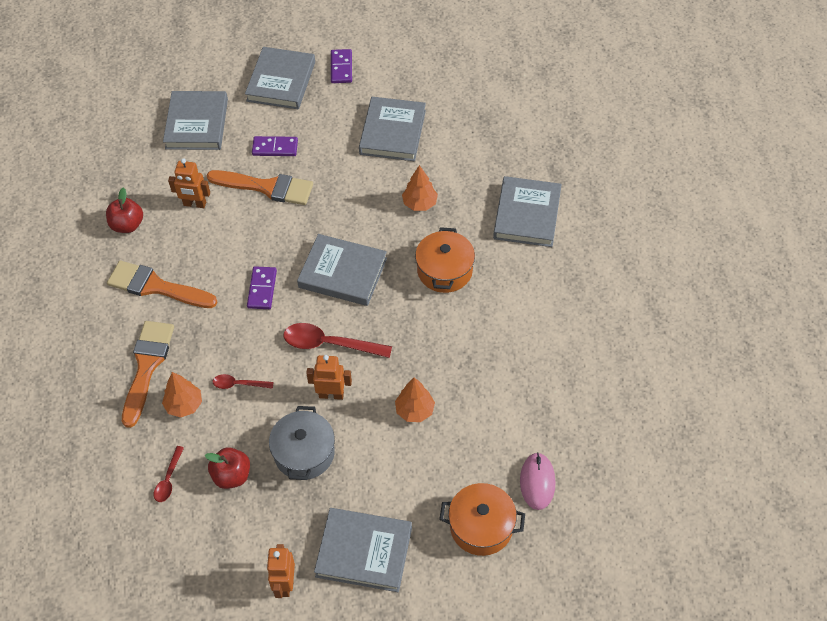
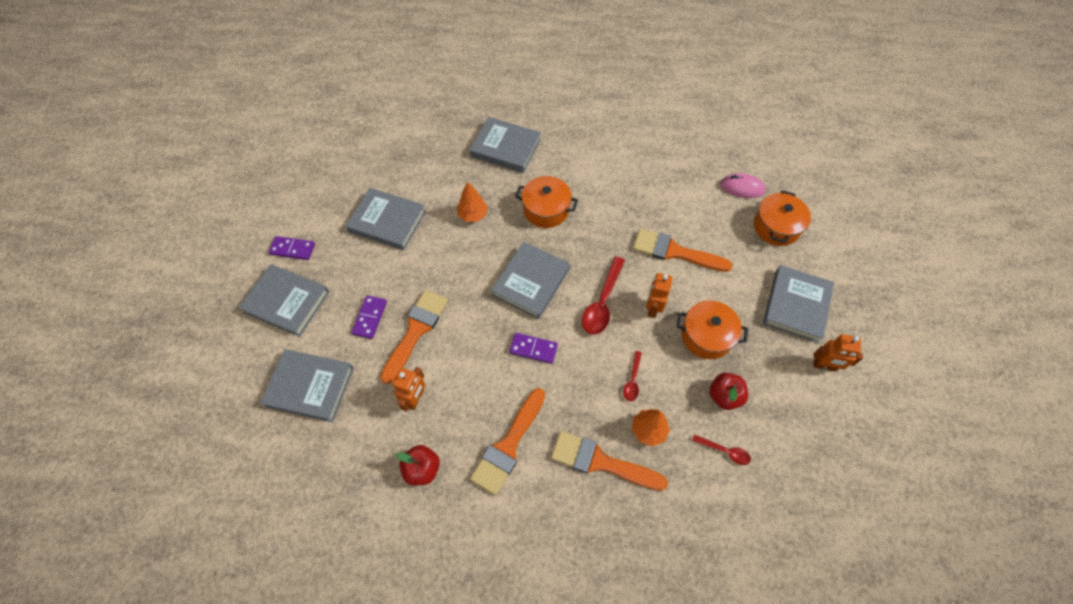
camera: 80 degrees left, 5 degrees up
(304, 453) = (706, 336): grey pot -> orange pot
(414, 410) = (674, 252): orange tree -> orange brush

